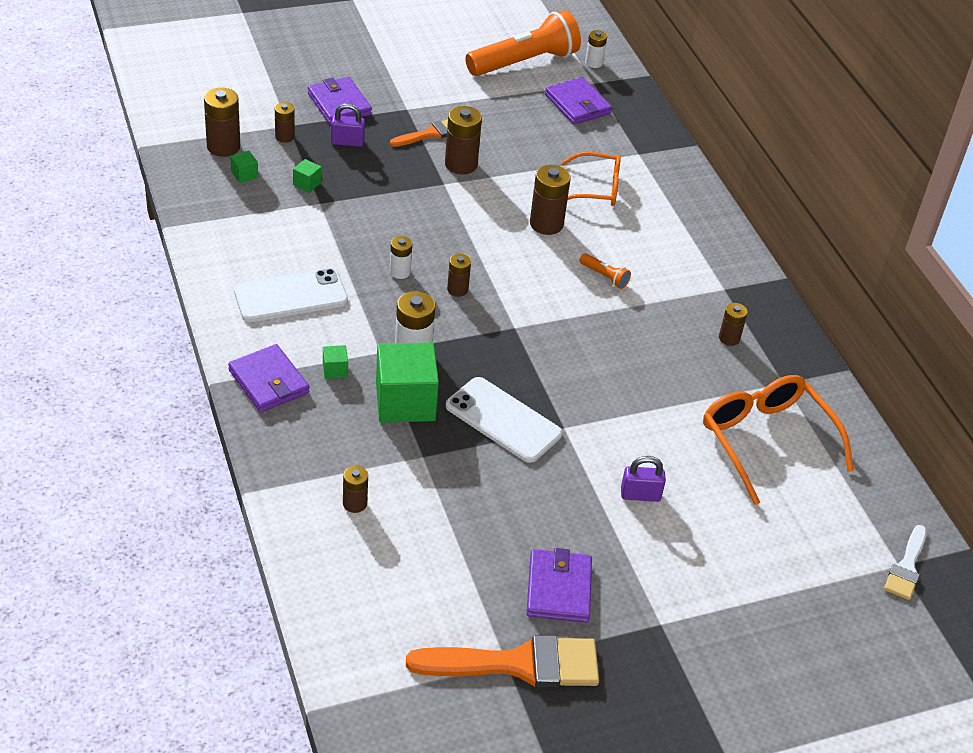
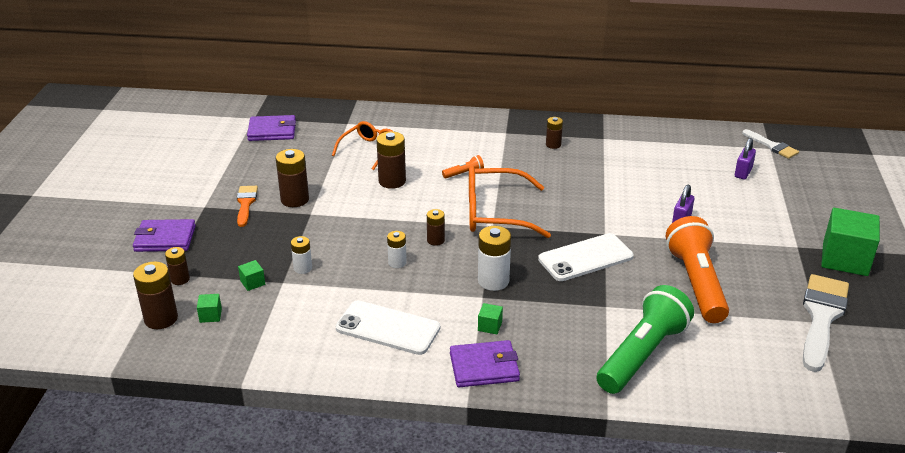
camera: 60 degrees left, 10 degrees down
(291, 296) = (388, 328): white phone -> white phone turned 75 degrees counterclockwise
(347, 142) = (218, 247): purple padlock -> purple padlock (743, 172)
(355, 503) = (642, 354): brown battery -> green flashlight
(405, 401) = (544, 299): green cube -> green cube (845, 259)
(518, 664) = (821, 317): orange brush -> white brush
(525, 62) = (202, 138): orange flashlight -> orange flashlight (696, 283)
(558, 589) = (757, 279): purple wallet -> none
(594, 63) = (232, 111): white battery -> white battery (303, 268)
(766, 441) = (652, 160): orange glasses -> orange glasses (495, 213)

